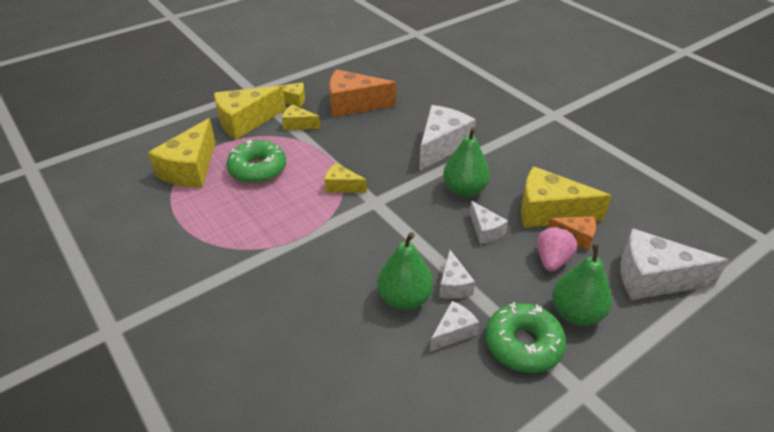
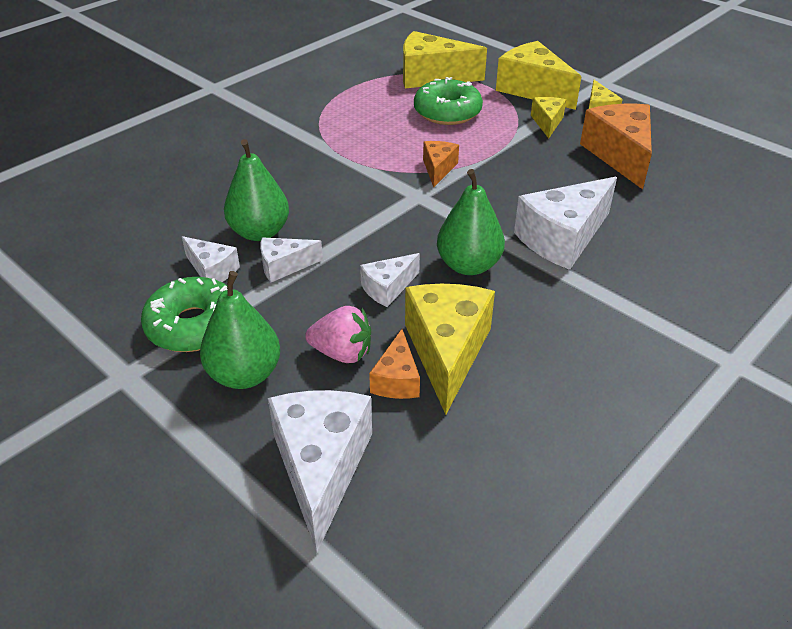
camera: 80 degrees right, 0 degrees up
(342, 186) = (438, 169): yellow cheese -> orange cheese
(441, 146) = (562, 238): white cheese -> white cheese turned 120 degrees clockwise

